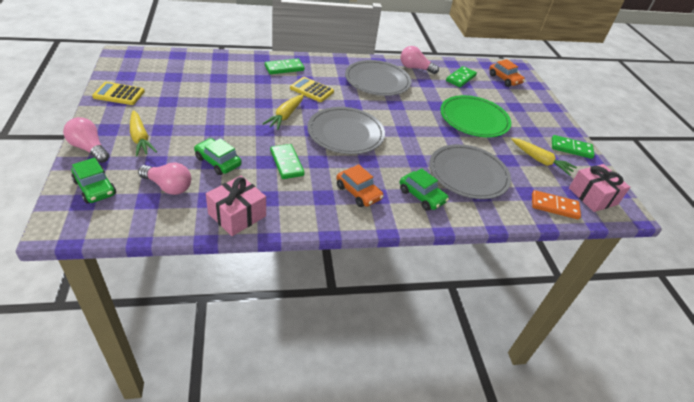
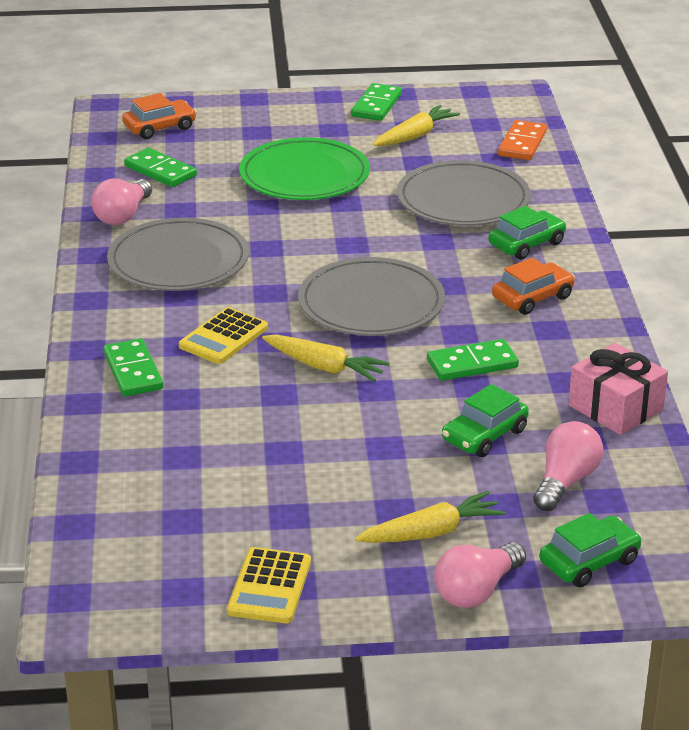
camera: 80 degrees left, 10 degrees down
(592, 196) = (492, 111): pink gift -> none

